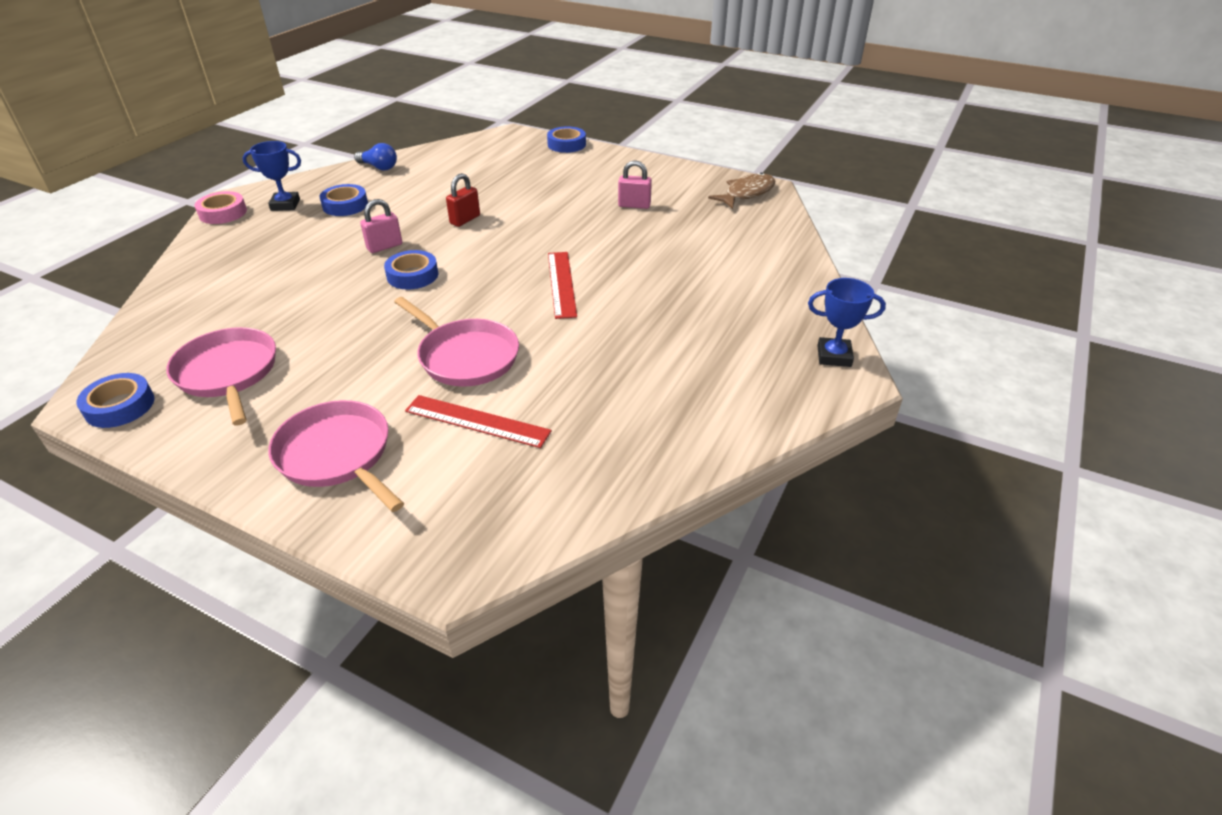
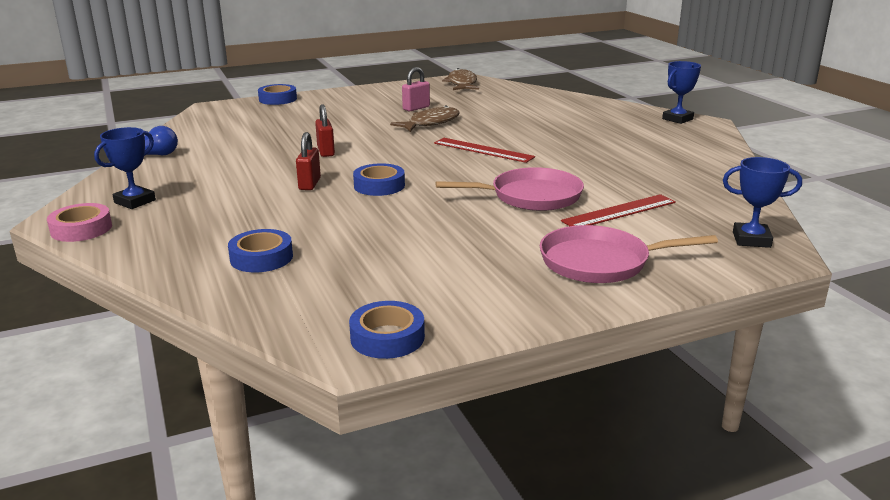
camera: 50 degrees left, 15 degrees down
(228, 373) = (411, 280): pink pan -> none
(345, 205) = (198, 181): blue tape -> blue tape (261, 258)
(384, 246) = (309, 184): pink padlock -> red padlock
(481, 537) = (751, 240): none -> blue trophy
(602, 229) = (430, 123): none -> brown fish

